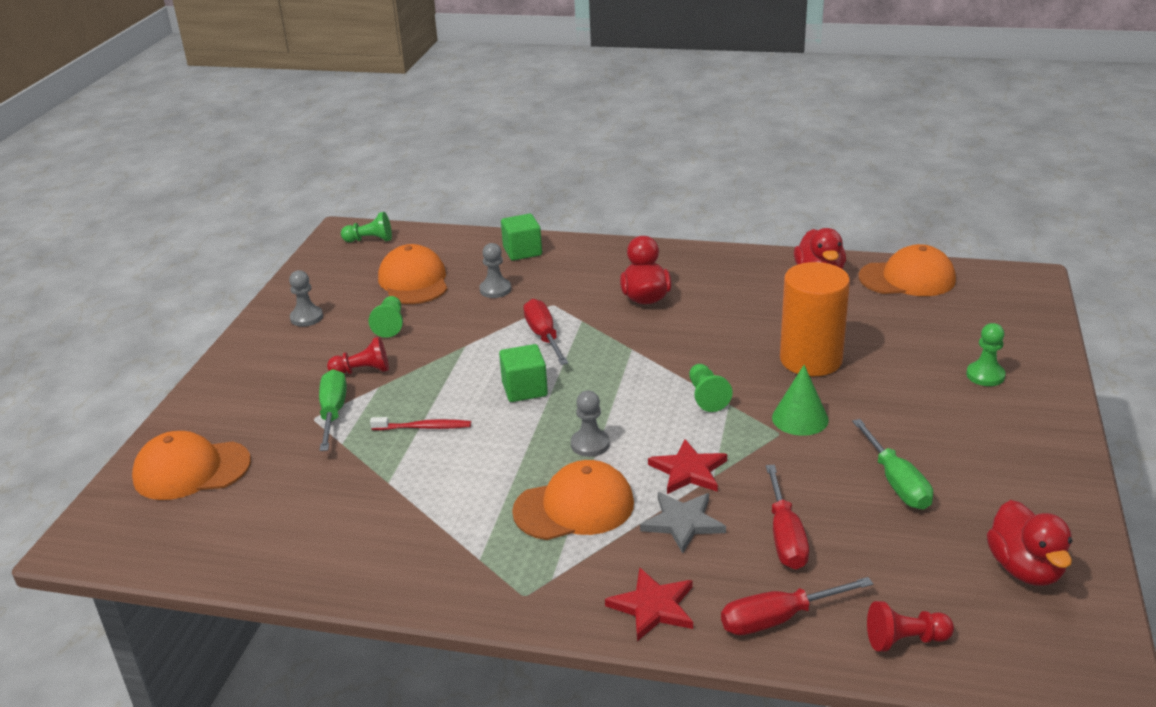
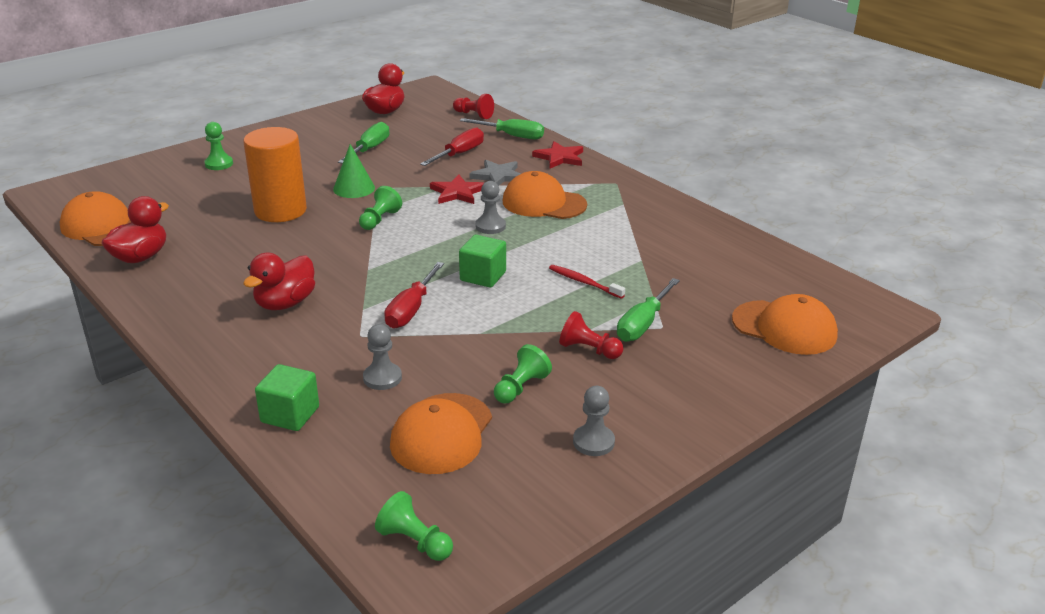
camera: 145 degrees left, 0 degrees up
(777, 619) = (512, 136): red screwdriver -> green screwdriver

